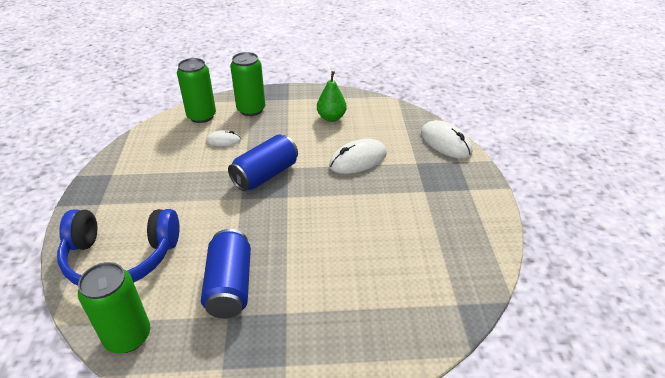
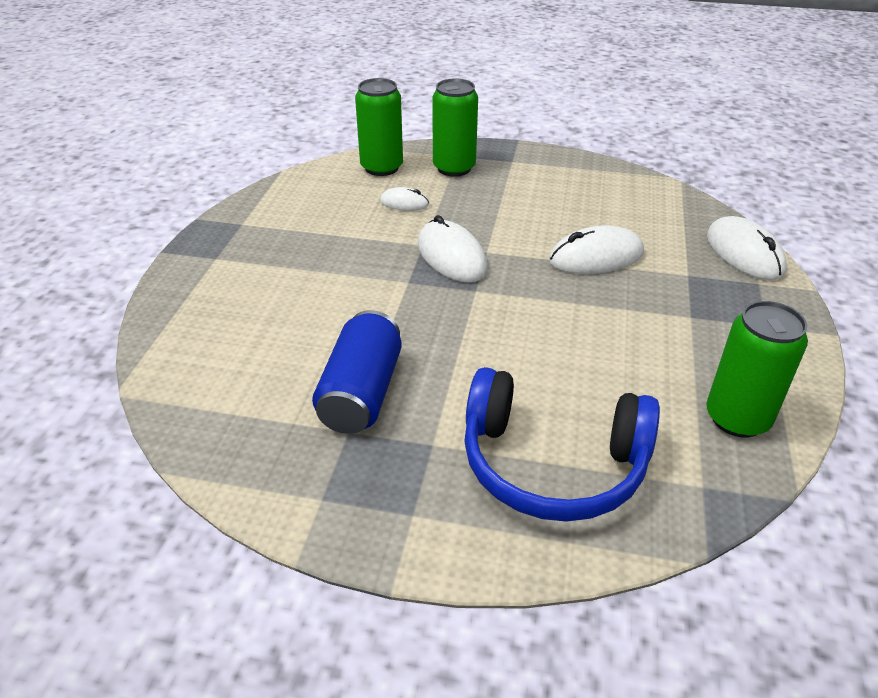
camera: 15 degrees right, 0 degrees up
(120, 258) = (224, 330): blue headphones -> blue headphones (552, 464)
(128, 336) = (207, 430): green can -> green can (737, 418)
(265, 175) = (451, 256): blue can -> white mouse
(331, 118) = (570, 194): green pear -> none

